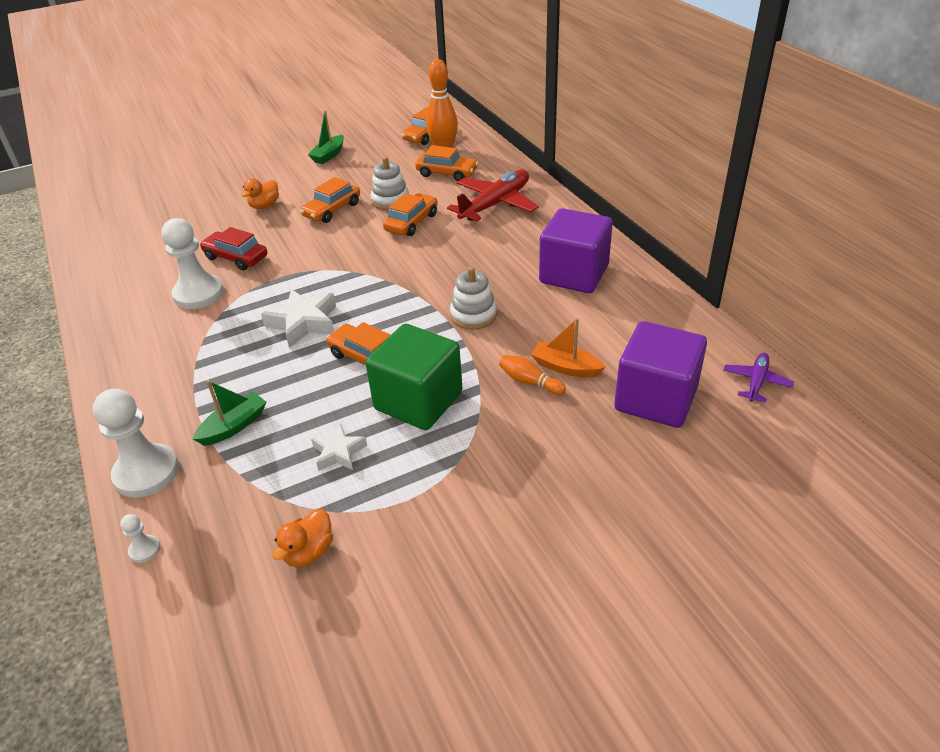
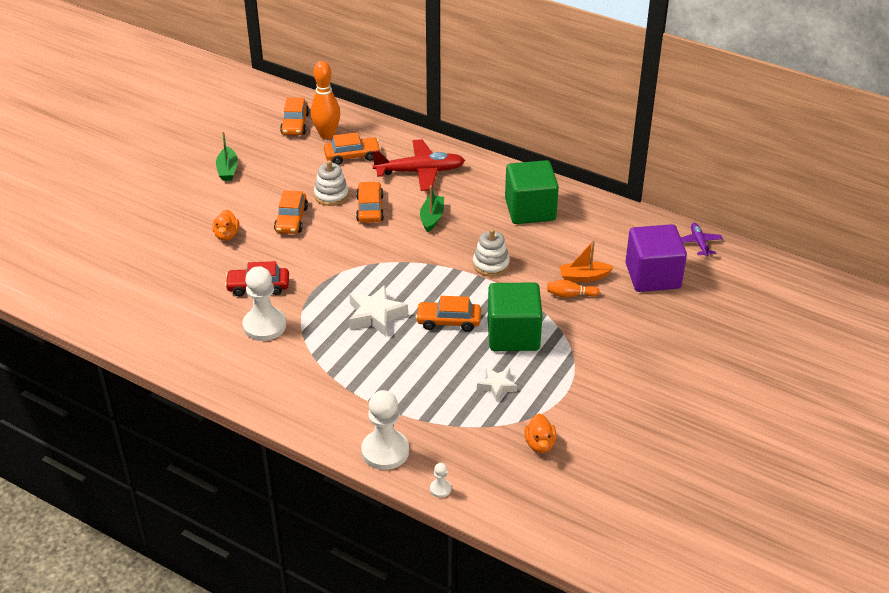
camera: 35 degrees left, 0 degrees up
(234, 426) = (409, 400): green boat -> green boat (432, 218)
(495, 204) = (419, 172): red plane -> red plane turned 75 degrees clockwise
(574, 274) = (530, 210): purple cube -> green cube

